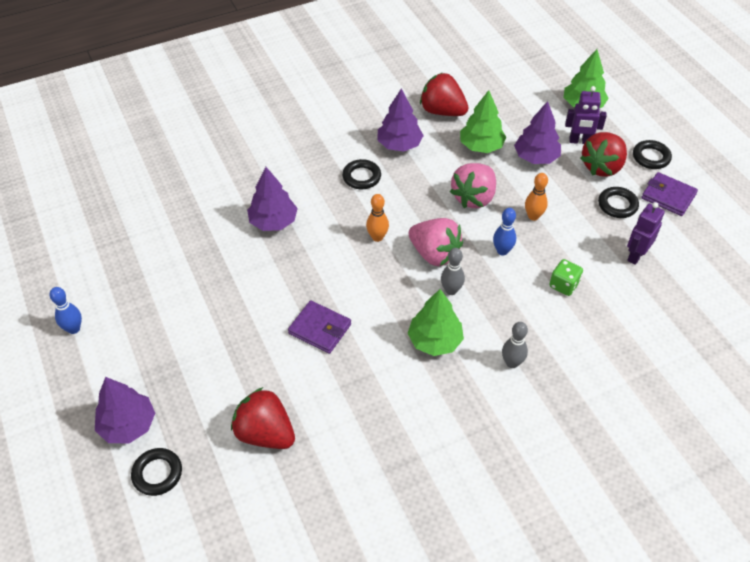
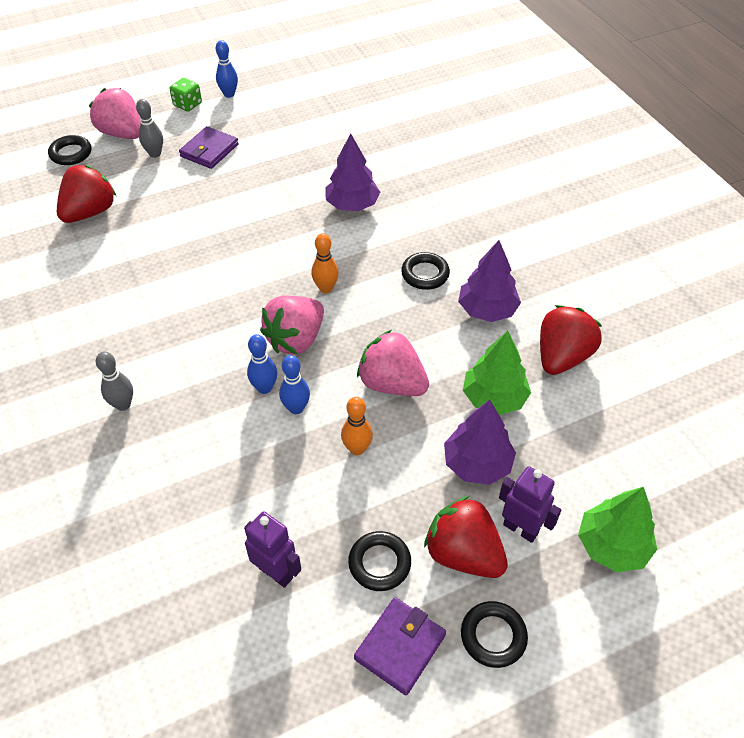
camera: 90 degrees right, 0 degrees up
(128, 425) = (122, 134): purple tree -> pink strawberry
(320, 329) = (201, 244): purple wallet -> purple wallet (209, 150)
(434, 341) = (168, 335): green tree -> none
(451, 290) = (238, 353): grey bowling pin -> grey bowling pin (155, 154)
(485, 271) = (264, 388): none -> blue bowling pin
(563, 285) = (232, 472): green dice -> green dice (187, 105)
(579, 141) = (520, 528): purple robot -> purple robot turned 120 degrees clockwise

